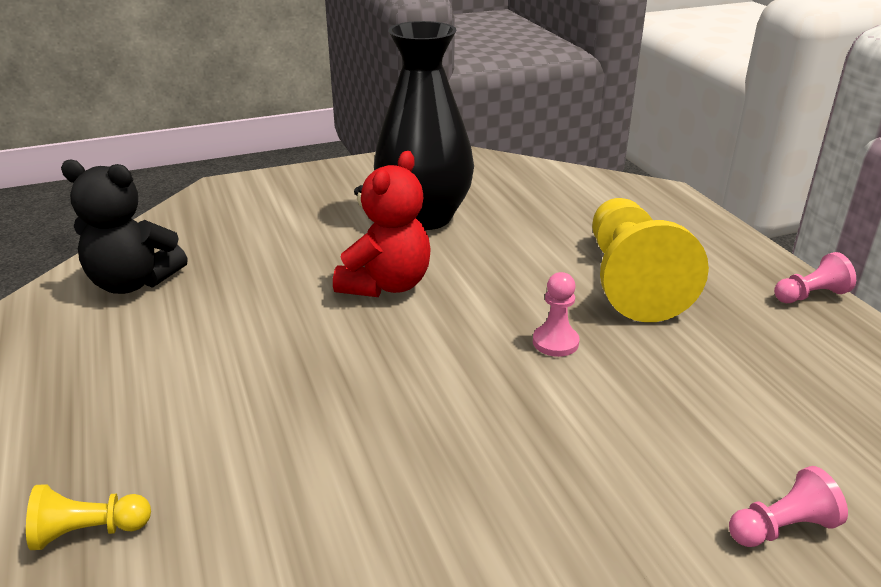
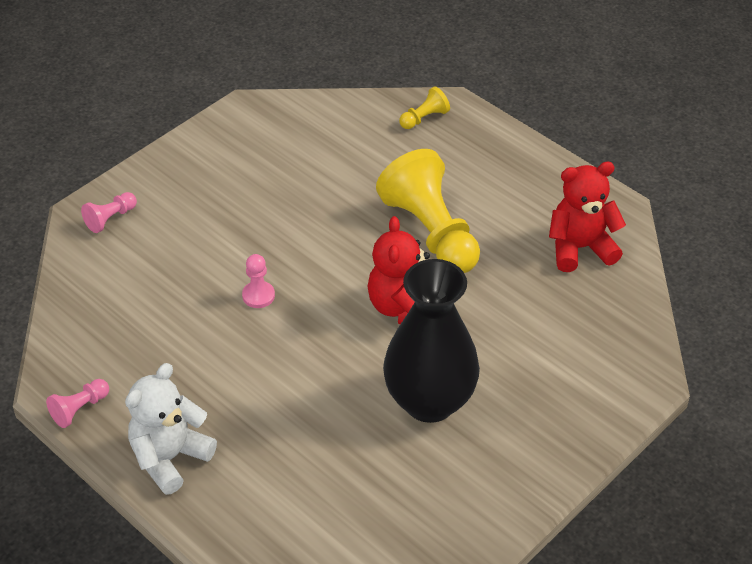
camera: 155 degrees right, 15 degrees up
(133, 283) = (580, 248): black teddy bear -> red teddy bear
(631, 281) = (222, 377): yellow pawn -> yellow pawn (431, 232)
(703, 240) = (170, 458): none -> white teddy bear

